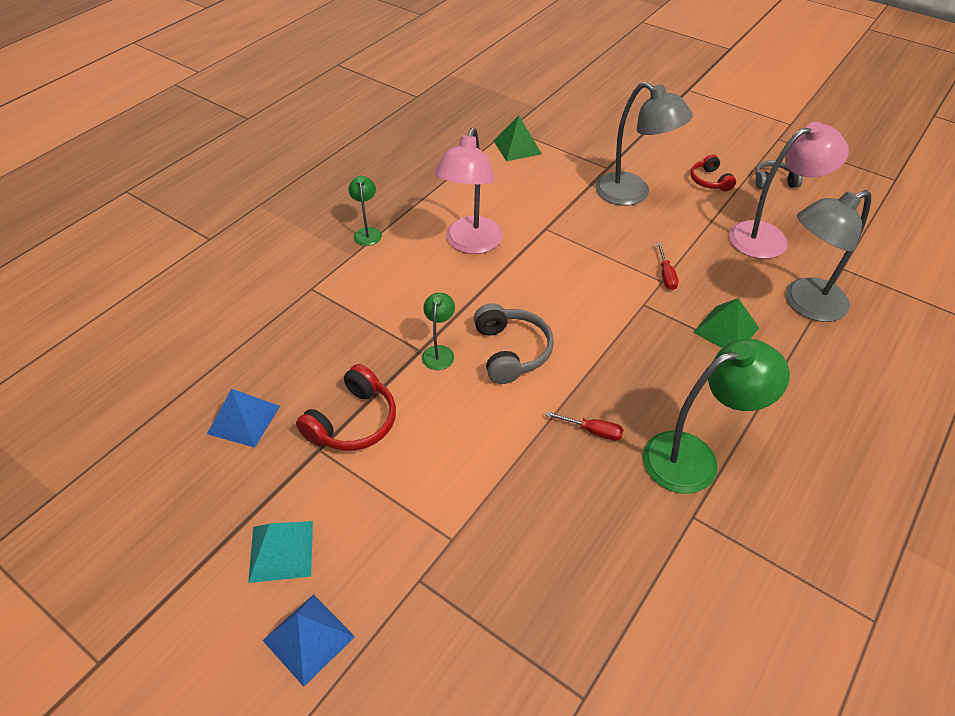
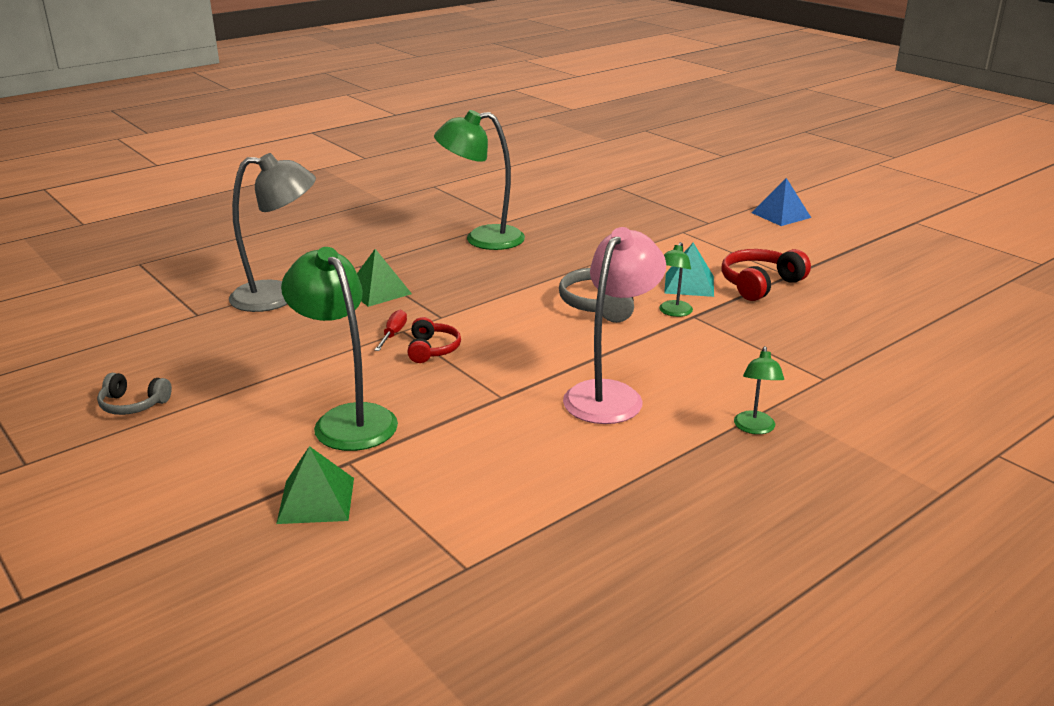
camera: 165 degrees left, 20 degrees down
(244, 419) = (864, 297): blue pyramid -> none
(281, 551) = (808, 240): turquoise pyramid -> turquoise pyramid (689, 284)
(517, 147) = (473, 525): green pyramid -> green pyramid (316, 500)
(593, 431) = (552, 257): red screwdriver -> none
(632, 194) = (347, 419): grey lamp -> green lamp
(709, 181) = (218, 419): red headphones -> red headphones (432, 349)
(769, 237) = (234, 349): pink lamp -> none

